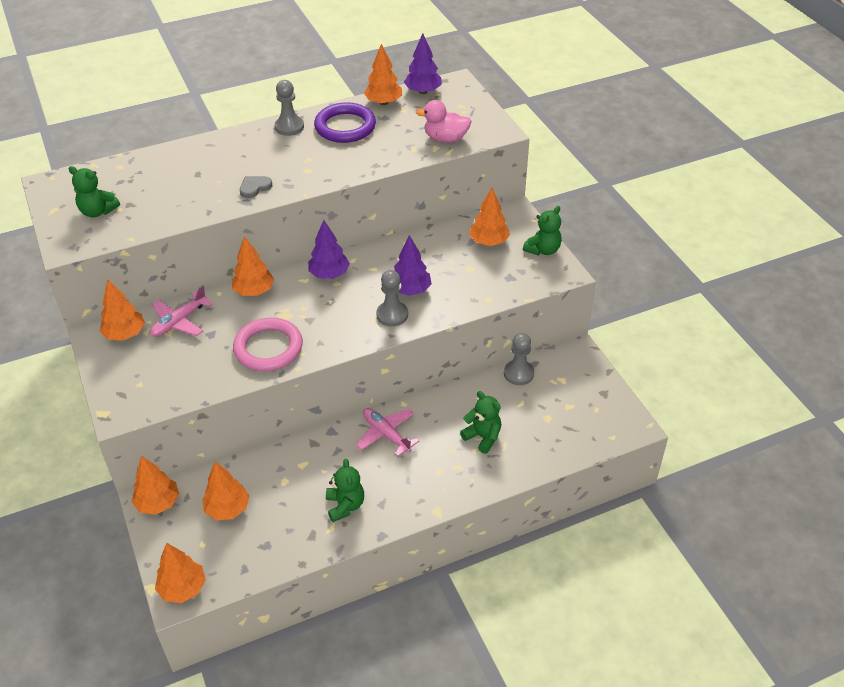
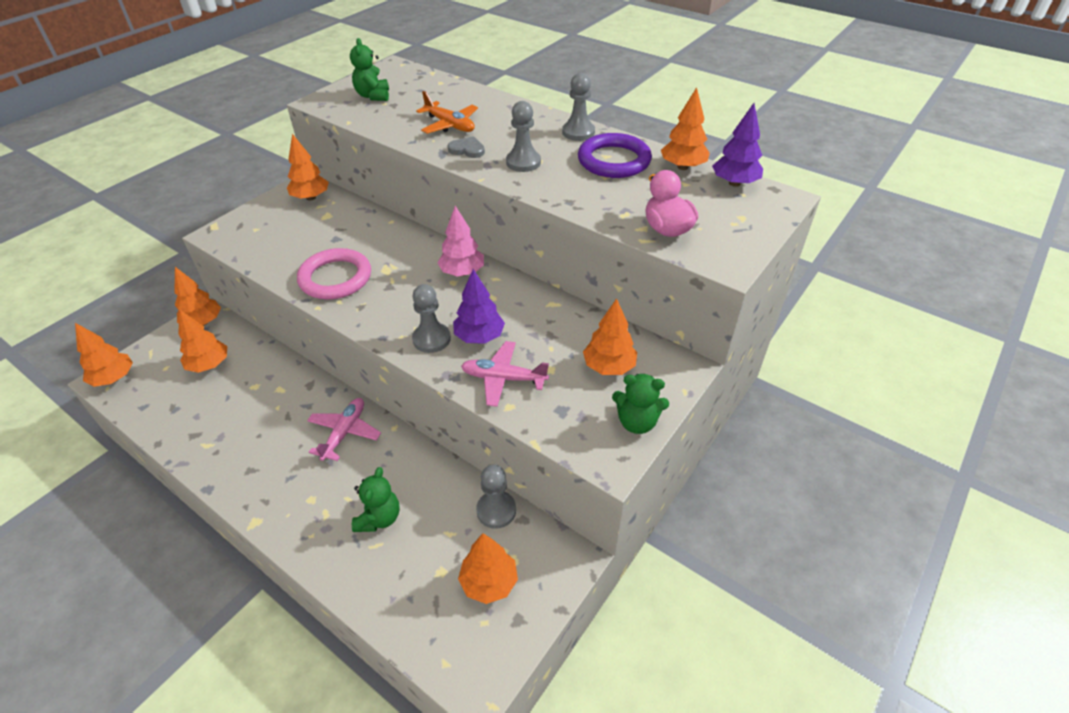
camera: 60 degrees right, 0 degrees up
(179, 322) = (341, 217): pink plane -> pink plane (503, 378)
(204, 184) = (450, 125): none -> orange plane
(254, 291) = (407, 238): orange tree -> orange tree (489, 582)
(303, 167) = (523, 162): none -> grey pawn
(329, 274) = (462, 272): purple tree -> pink tree
(345, 505) = (238, 443): green teddy bear -> none

